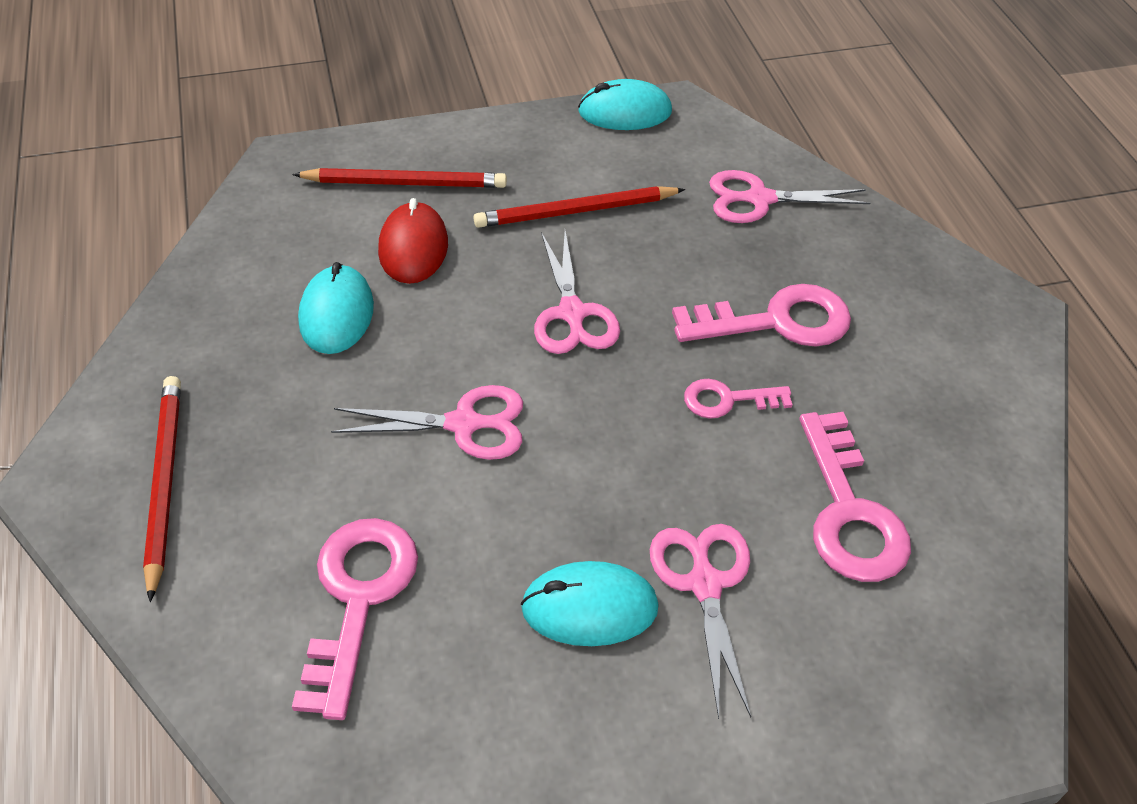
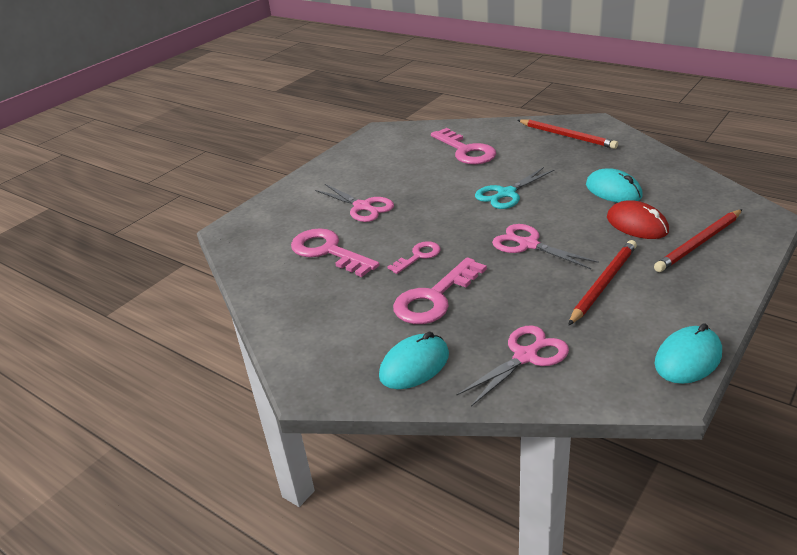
camera: 145 degrees right, 15 degrees down
(464, 424) = (506, 194): pink scissors -> turquoise scissors
(589, 607) = (394, 184): turquoise mouse -> turquoise mouse (414, 365)

